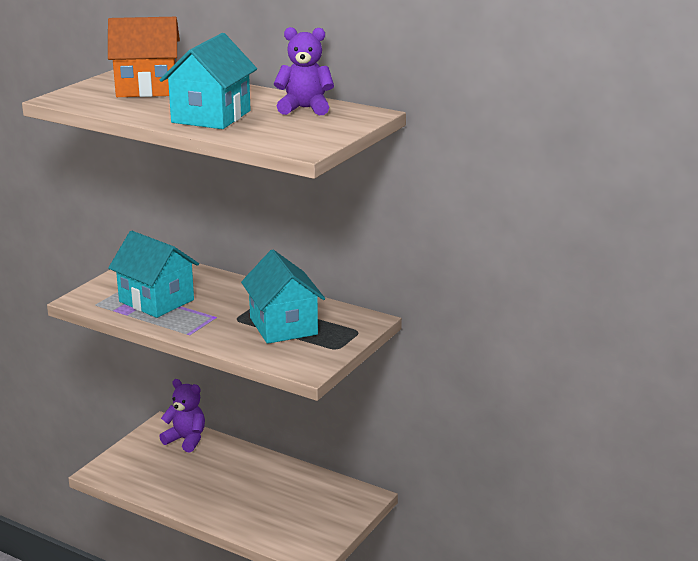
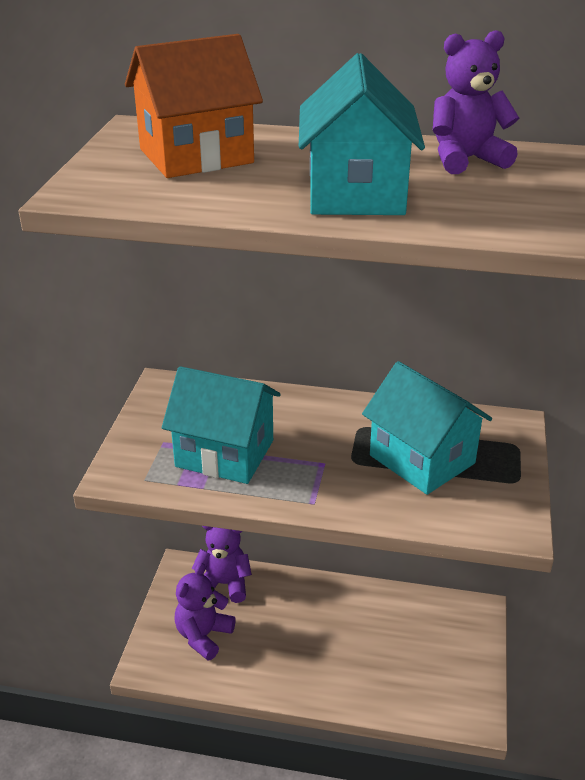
camera: 20 degrees left, 10 degrees up
(150, 465) = (203, 635): none -> purple teddy bear

